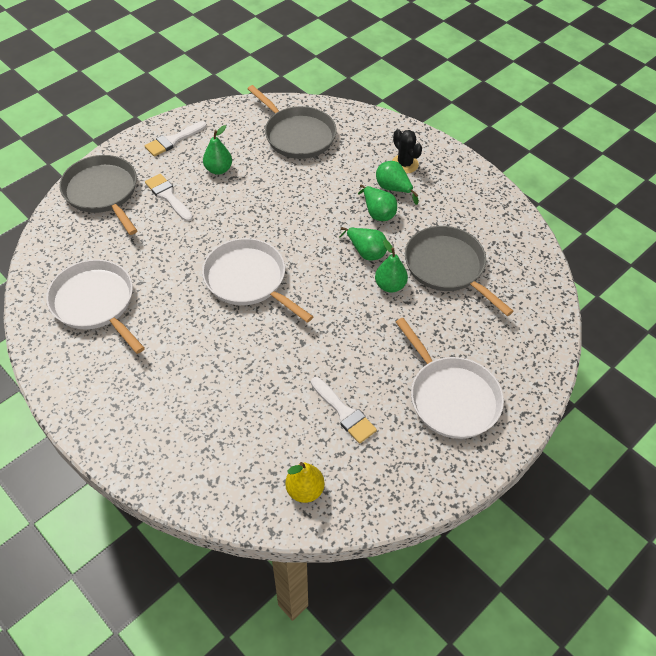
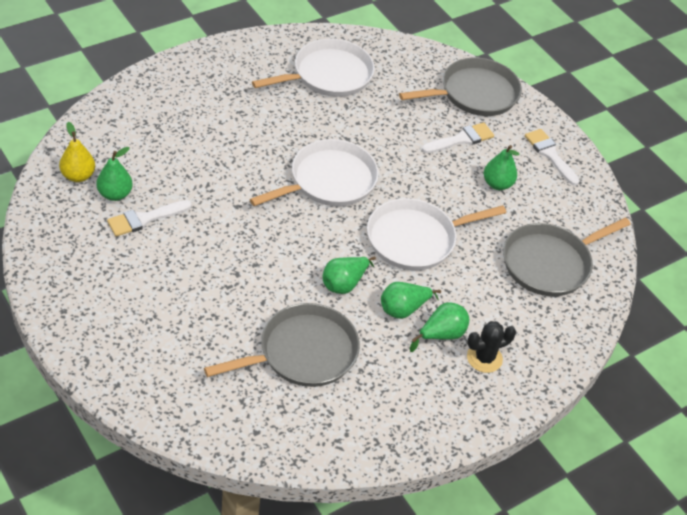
camera: 95 degrees right, 5 degrees down
(390, 285) = (290, 293): green pear -> green pear (115, 194)
(451, 397) = (129, 305): white pan -> white pan (415, 239)

